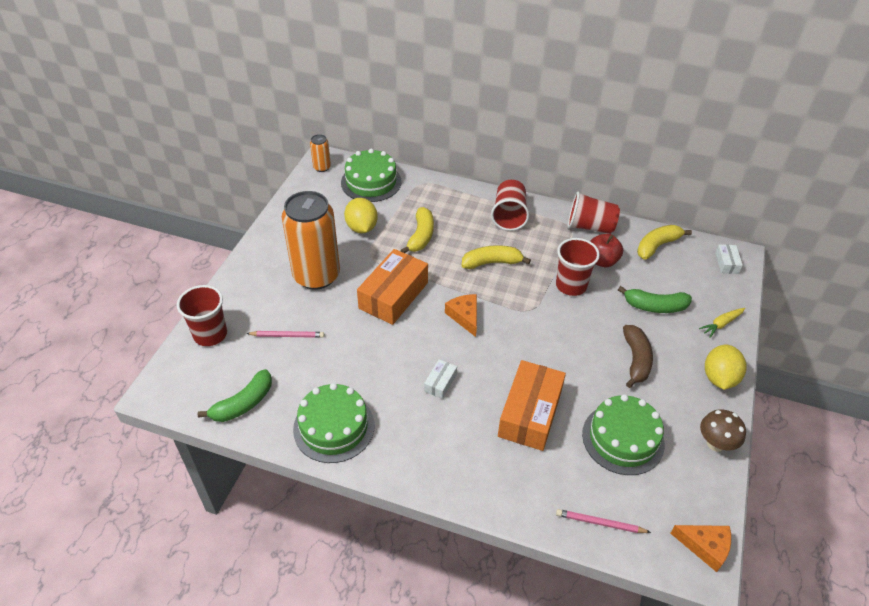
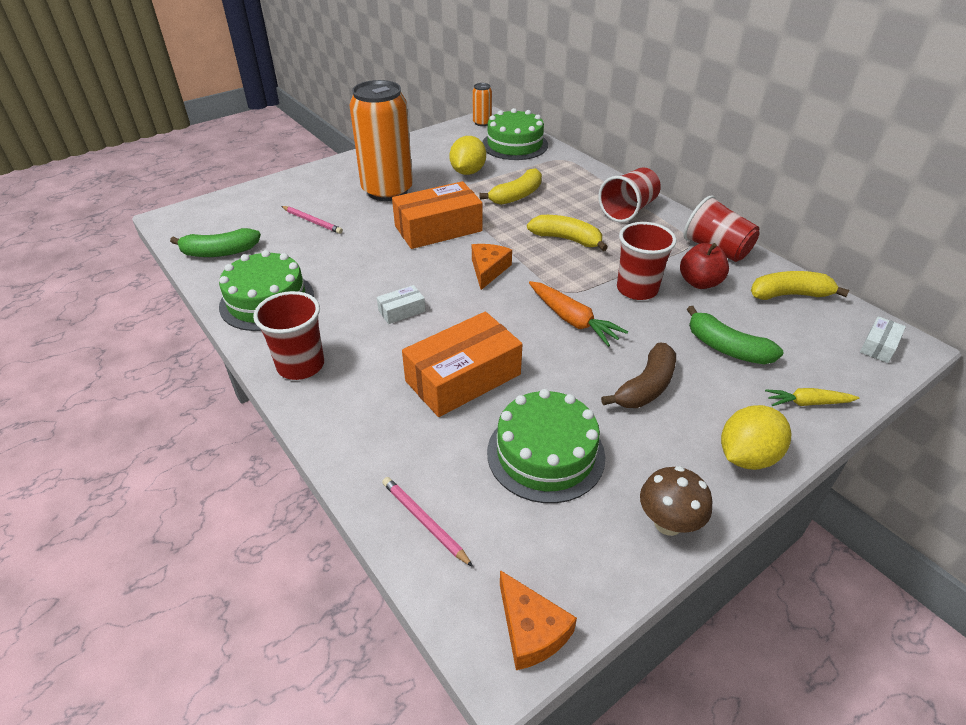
camera: 35 degrees right, 5 degrees down
(210, 334) = (256, 198): red cup -> red cup (301, 365)
(554, 331) = (572, 320): none -> orange carrot

